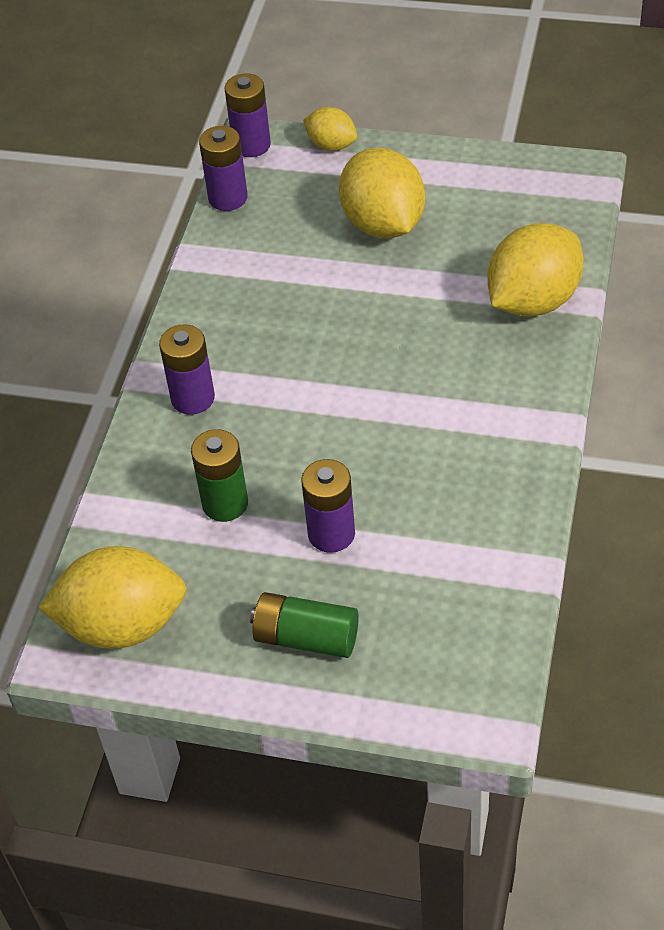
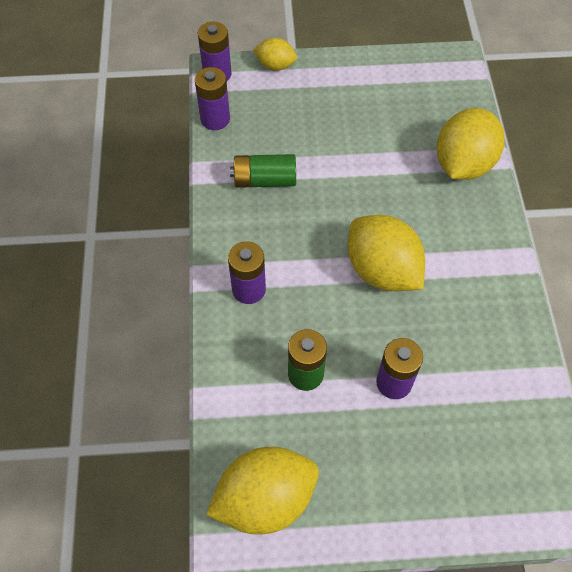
camera: 20 degrees left, 10 degrees up
(306, 638) = (409, 476): green battery -> green battery (264, 180)
(383, 224) = (336, 122): yellow lemon -> yellow lemon (382, 270)

